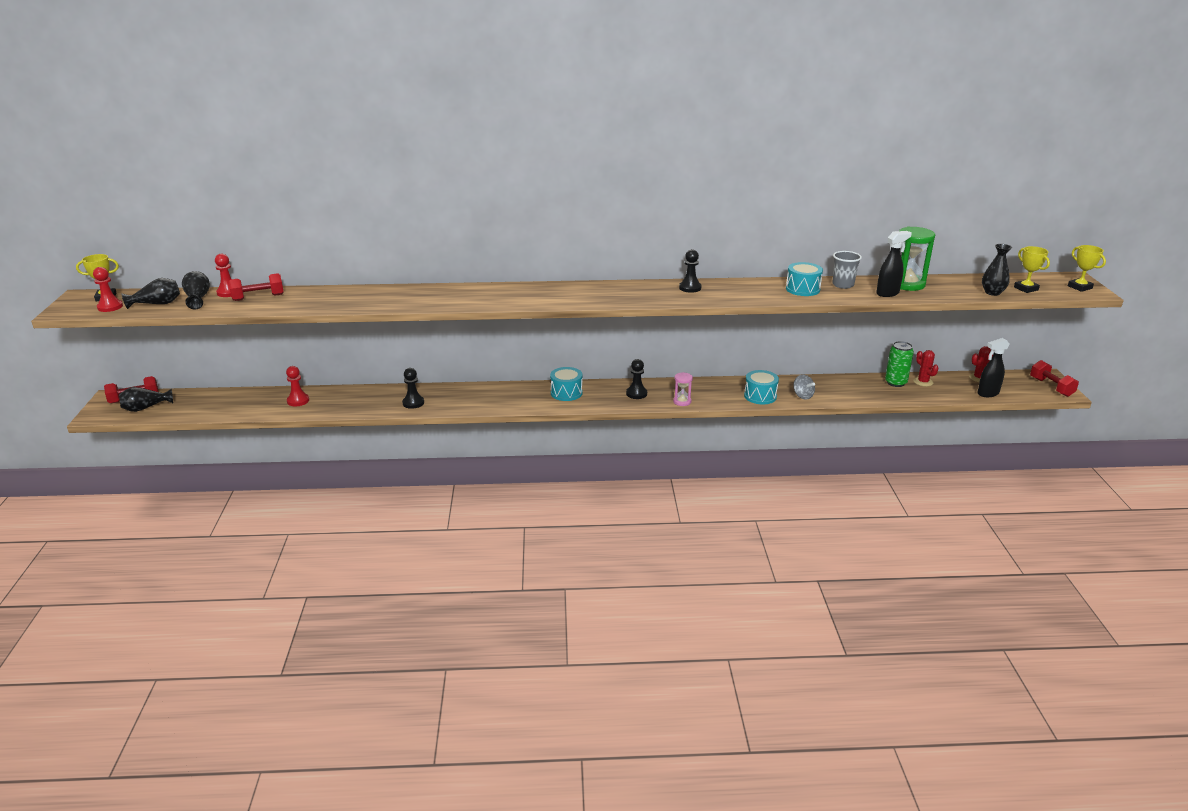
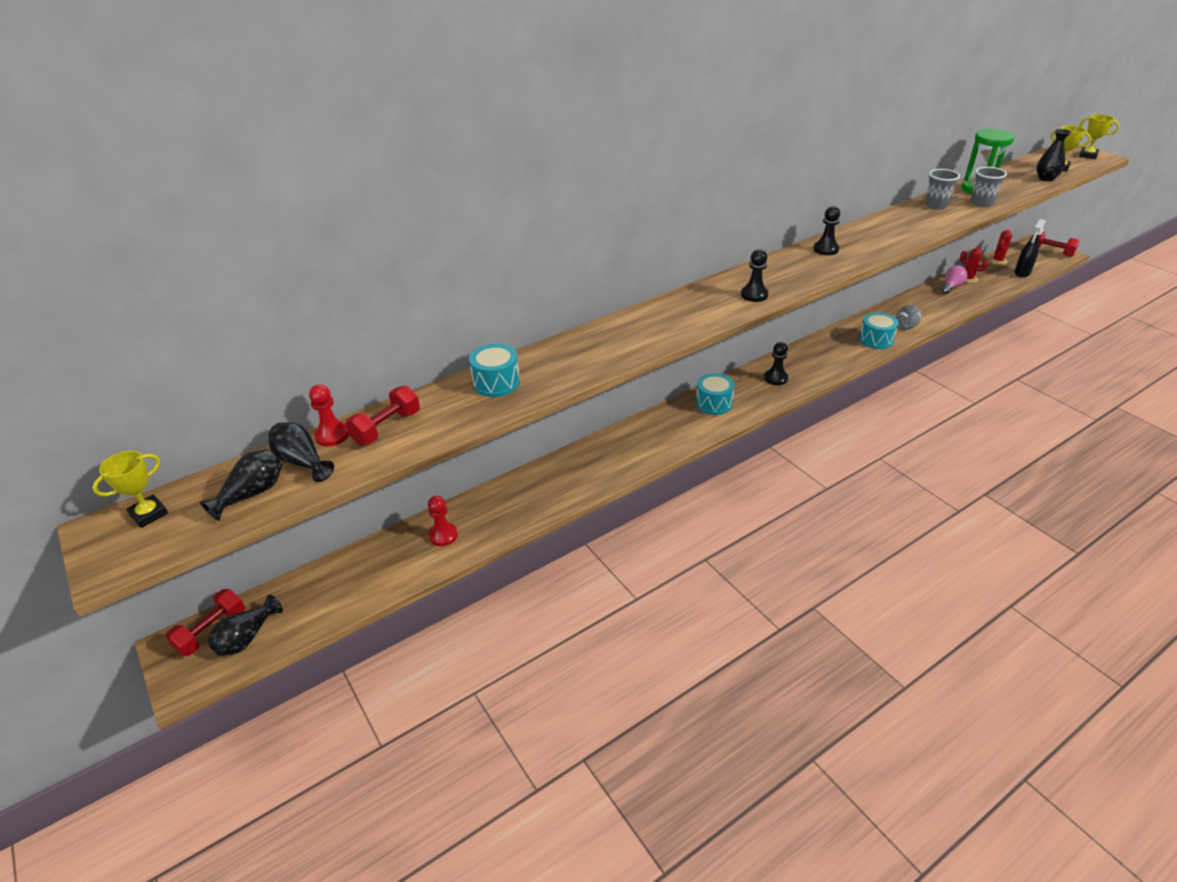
camera: 30 degrees left, 10 degrees up
(110, 307) = (181, 528): red pawn -> none
(413, 403) = (579, 480): black pawn -> black pawn (754, 295)
(682, 401) = (824, 371): pink hourglass -> none
(802, 289) = (915, 220): turquoise drum -> turquoise drum (496, 382)
(802, 396) = (906, 326): grey spinning top -> grey spinning top turned 120 degrees clockwise
(888, 293) = (981, 203): black spray bottle -> grey cup
(895, 382) = (951, 286): green can -> pink light bulb

